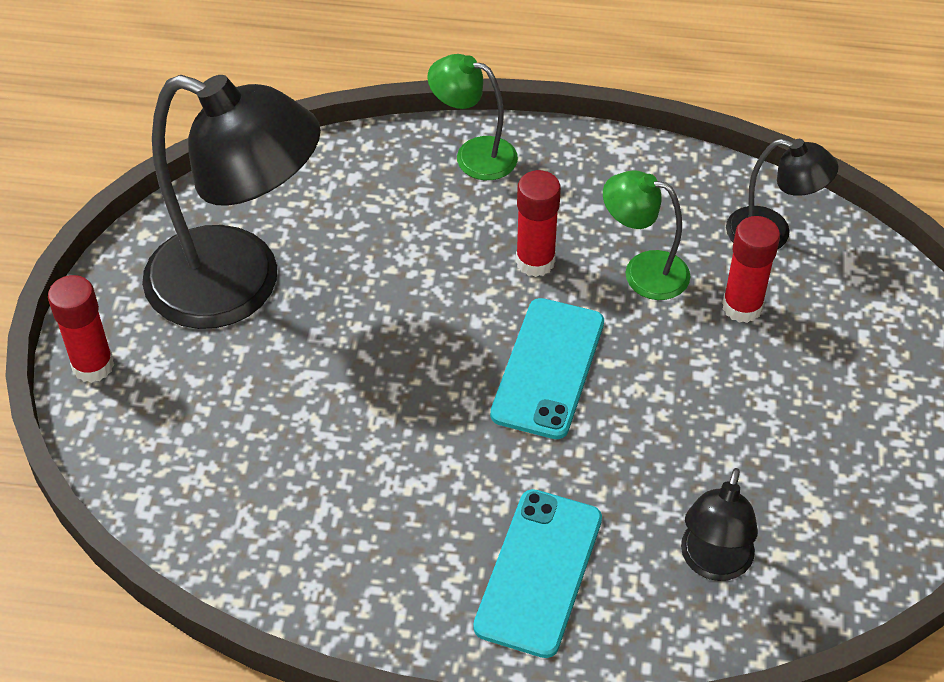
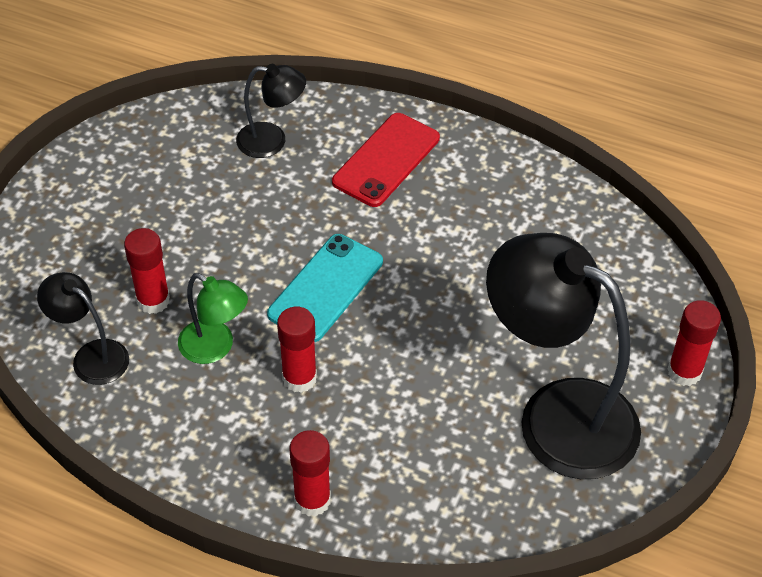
camera: 165 degrees left, 0 degrees up
(474, 155) = (312, 500): green lamp -> red glue stick
(539, 572) = (386, 160): turquoise phone -> red phone
(713, 563) = (272, 141): black lamp -> black lamp turned 60 degrees clockwise

